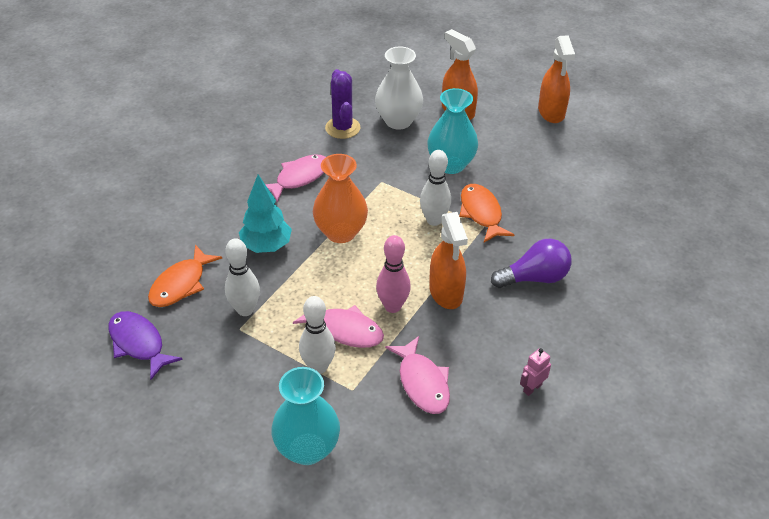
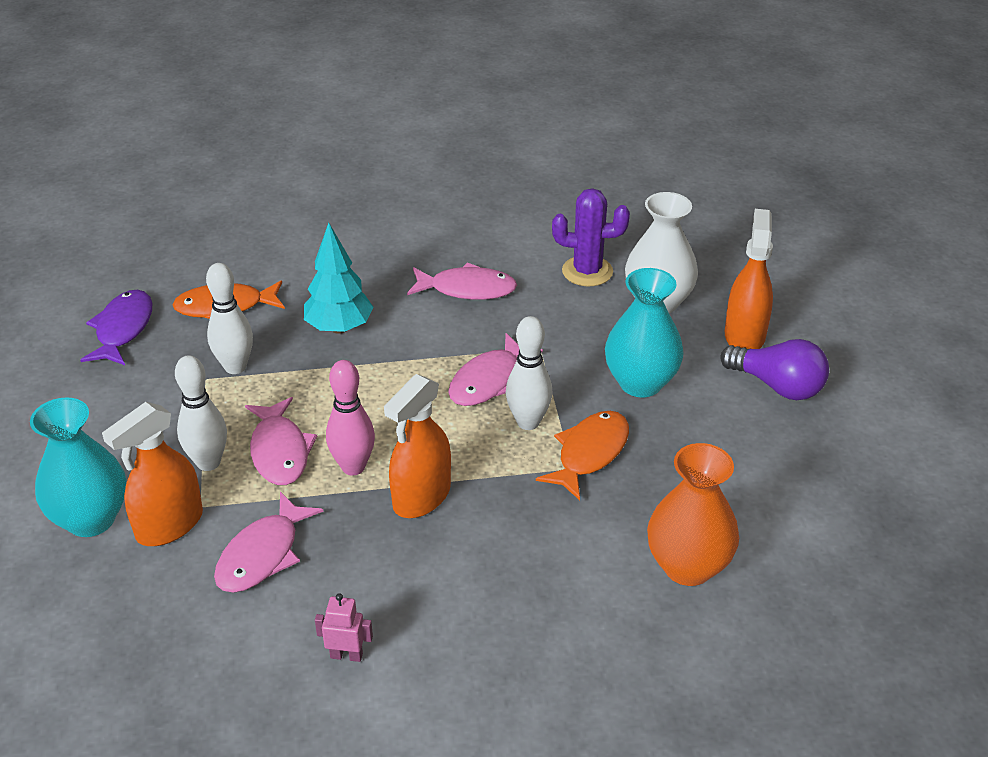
camera: 50 degrees right, 5 degrees down
(341, 232) = (421, 365): orange vase -> orange vase (688, 566)
(342, 128) = (587, 271): purple cactus -> purple cactus turned 60 degrees clockwise
(385, 215) = (489, 381): none -> pink fish
(534, 278) = (533, 559): purple light bulb -> purple light bulb (777, 386)
(551, 112) = (863, 413): orange spray bottle -> orange spray bottle (169, 525)

